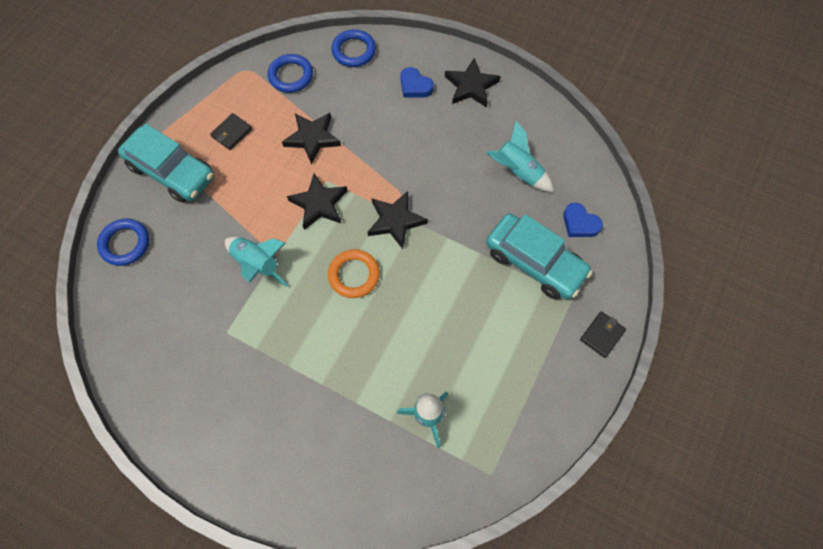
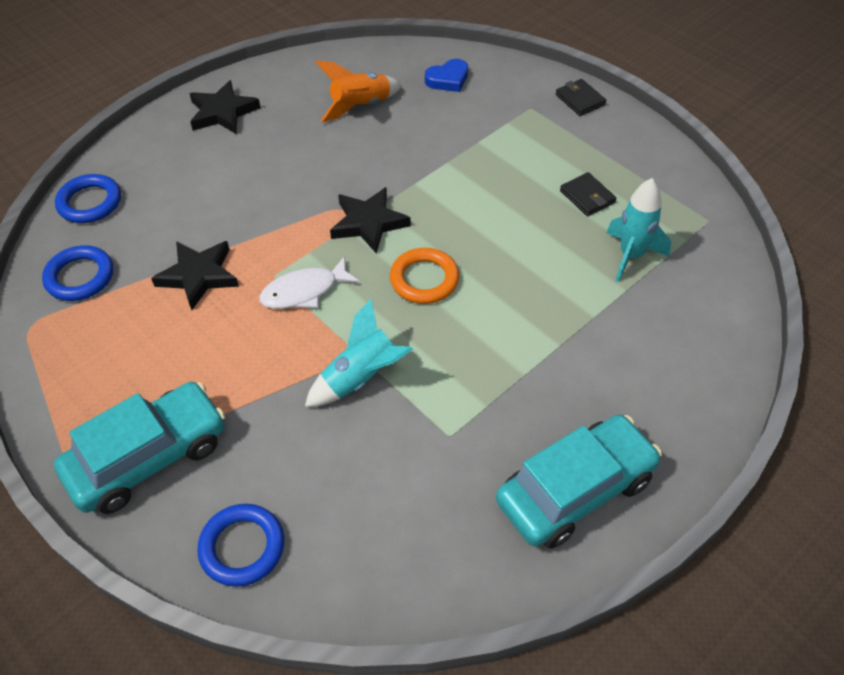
camera: 70 degrees left, 15 degrees down
(232, 133) = (129, 366): black wallet -> black wallet (587, 197)
(319, 204) = (304, 291): black star -> white fish
(415, 86) = (187, 159): blue heart -> none
(517, 172) = (360, 107): turquoise rocket -> orange rocket
(535, 262) = (478, 123): turquoise car -> turquoise car (575, 490)

